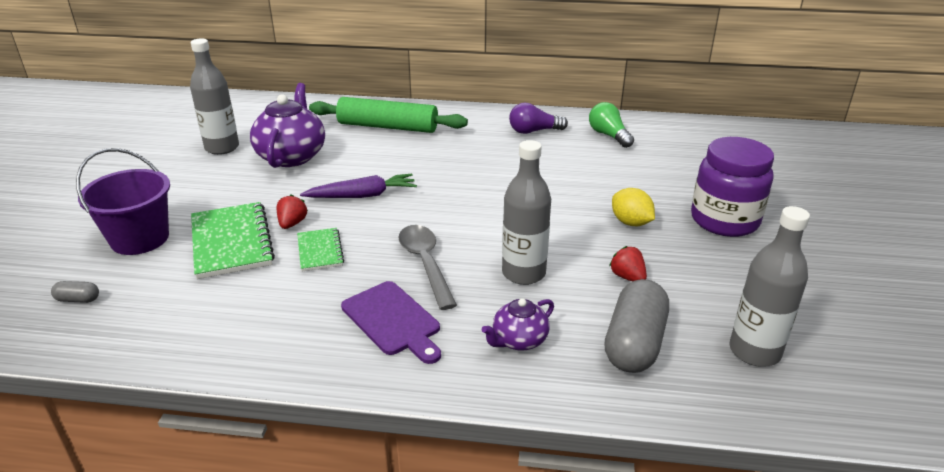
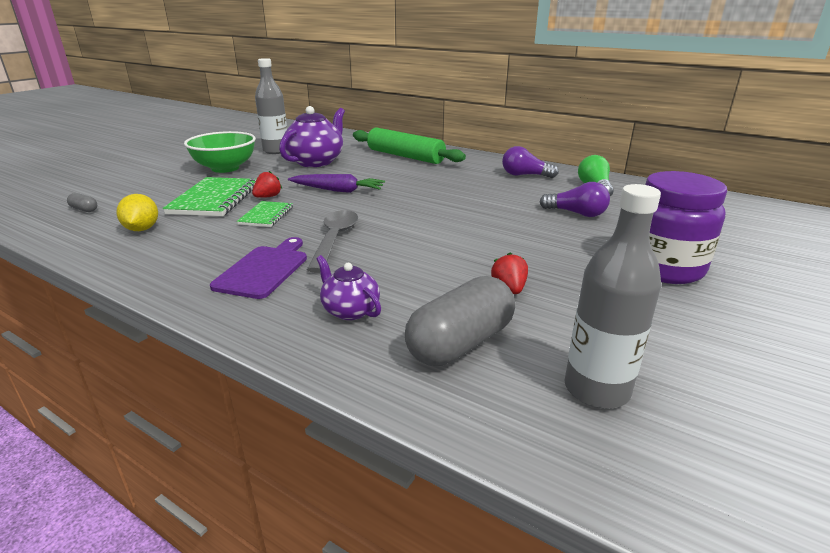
camera: 25 degrees right, 5 degrees down
(140, 239) = (163, 187): purple bucket -> none
(188, 191) = (225, 168): none -> green bowl
(393, 320) = (264, 269): purple cutting board -> purple cutting board turned 150 degrees counterclockwise
(518, 340) = (350, 310): purple teapot -> purple teapot turned 60 degrees clockwise
(523, 273) = (410, 264): grey bottle -> none
(617, 173) = (576, 213): none -> purple light bulb
(630, 222) = (555, 249): yellow lemon -> yellow lemon (142, 229)

